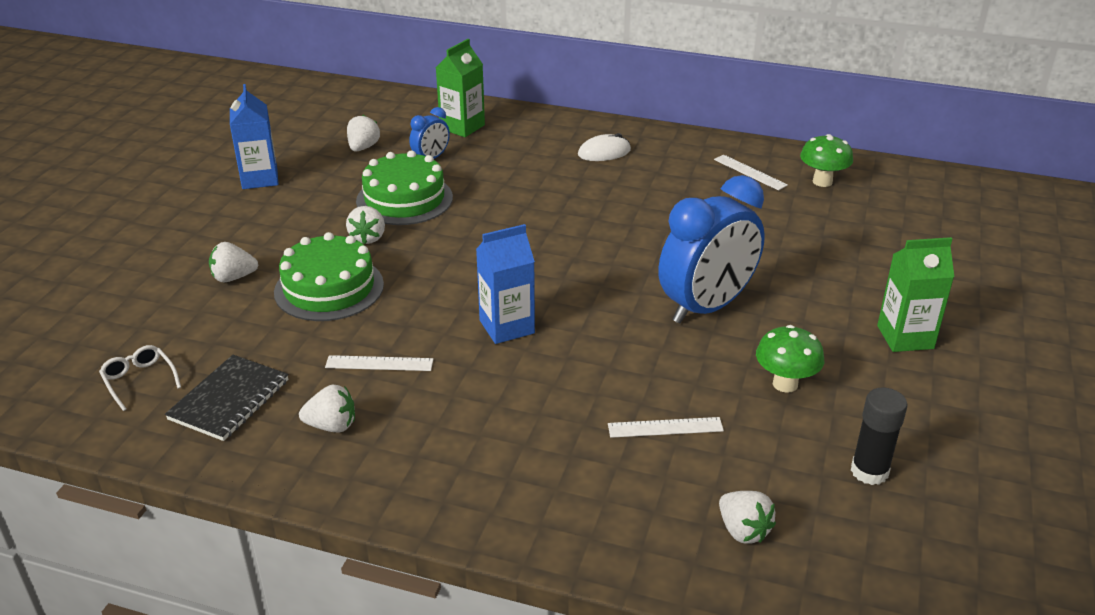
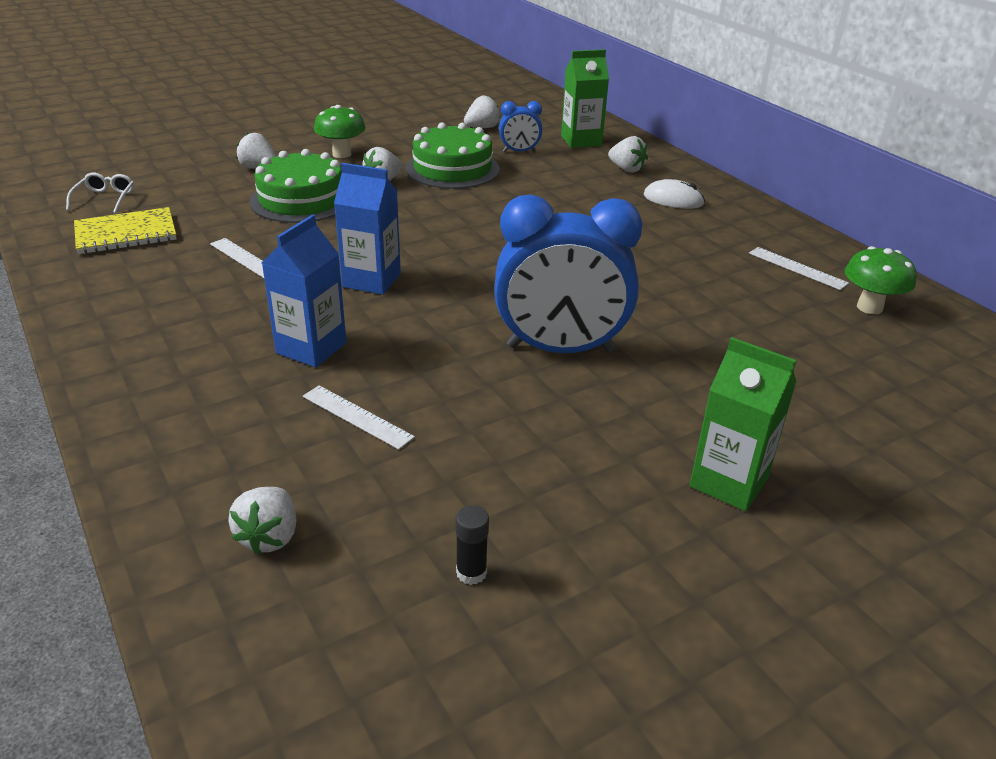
camera: 40 degrees right, 0 degrees up
(229, 400) = (126, 234): black notebook -> yellow notebook
(260, 179) = (379, 120): blue carton -> blue carton (311, 348)
(332, 426) = (148, 280): white strawberry -> white strawberry (626, 169)
(750, 172) = (797, 268): white ruler -> white ruler turned 45 degrees counterclockwise
(785, 384) = (524, 447): green mushroom -> green mushroom (342, 154)
(869, 471) = (471, 572): black glue stick -> black glue stick, size x0.61

